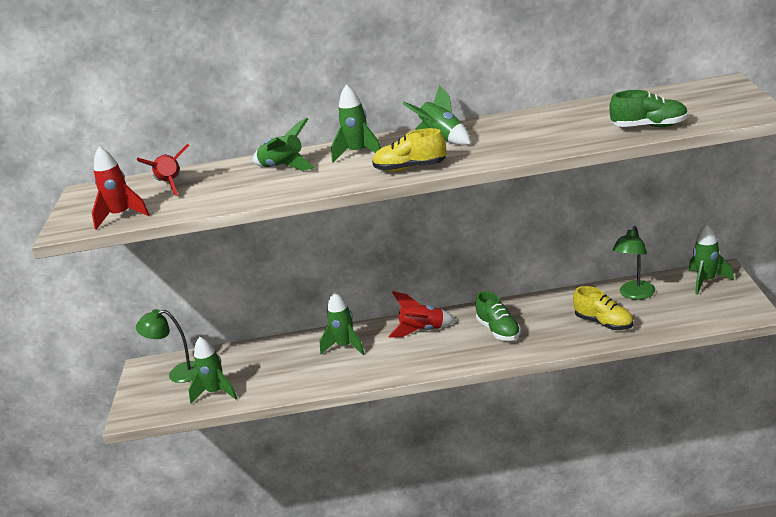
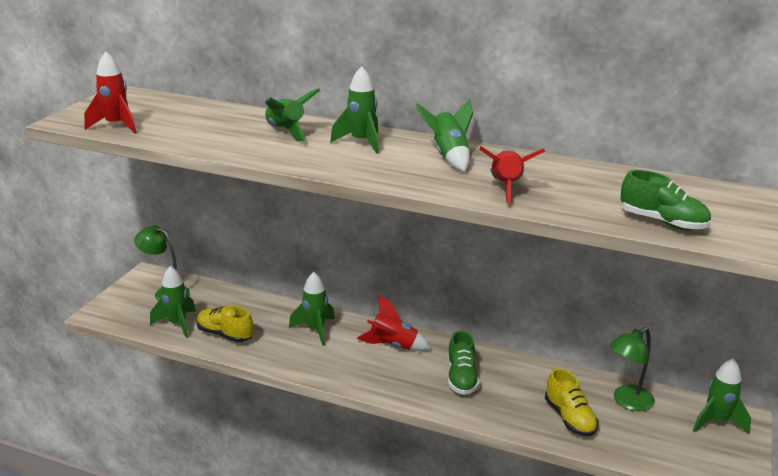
camera: 20 degrees right, 0 degrees up
(171, 185) = (185, 113): red rocket -> red rocket (506, 188)
(410, 168) = (385, 175): yellow shoe -> yellow shoe (225, 334)

